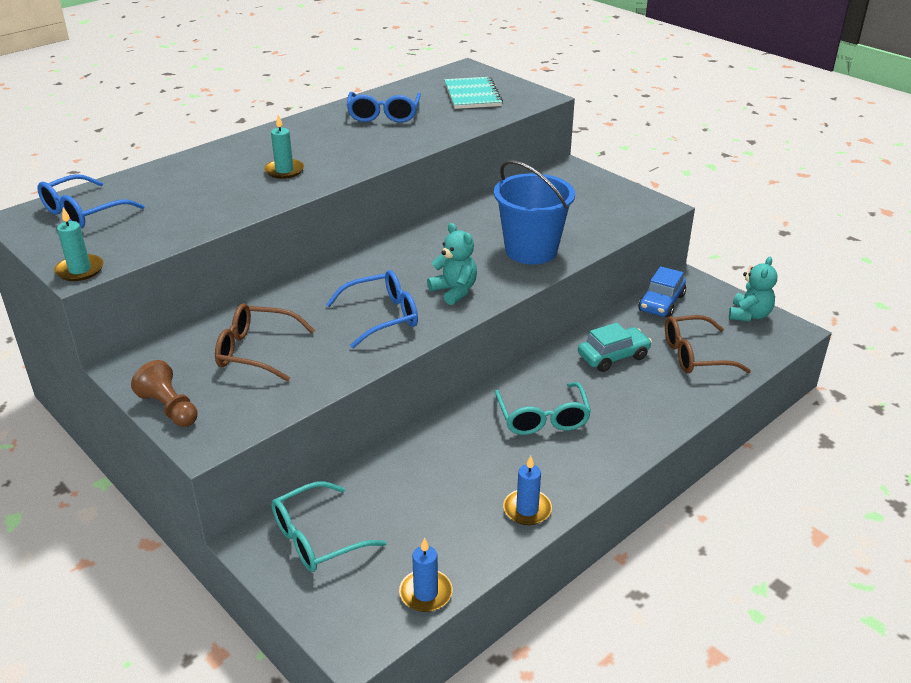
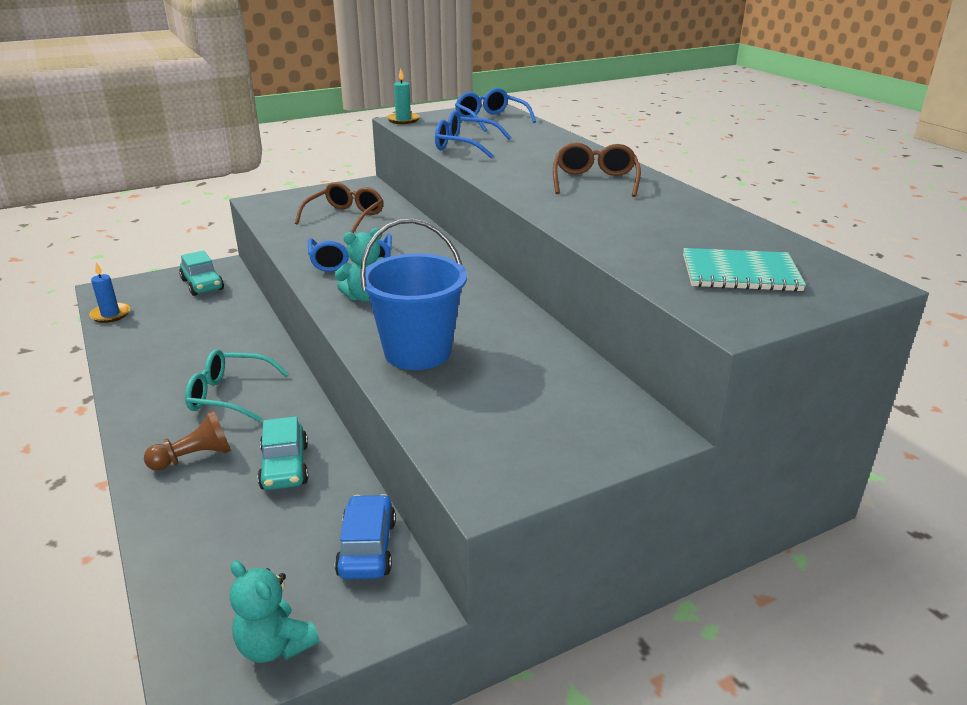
camera: 105 degrees right, 5 degrees down
(169, 408) = (304, 194): brown pawn -> brown pawn (194, 457)
(284, 171) = (531, 170): turquoise candle -> none
(316, 538) = (202, 285): turquoise glasses -> turquoise car
(384, 115) = (668, 217): blue glasses -> blue glasses (464, 146)
(527, 509) = (132, 365): blue candle -> none
(661, 303) = (367, 548): blue car -> blue car turned 45 degrees clockwise
(694, 355) = (233, 540): brown glasses -> brown glasses (595, 181)

